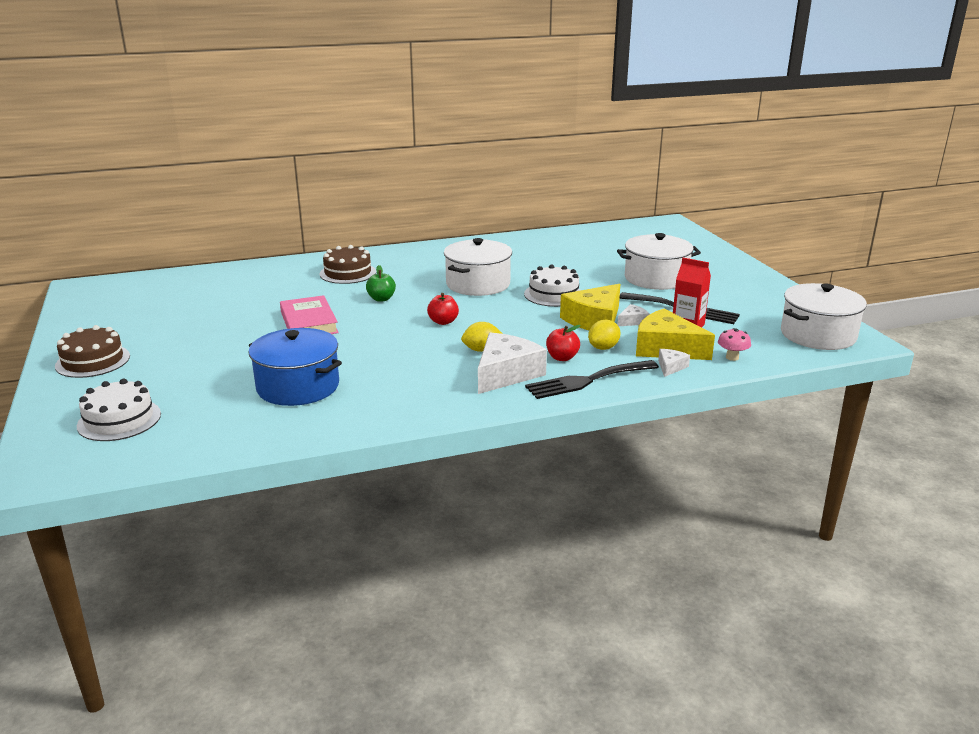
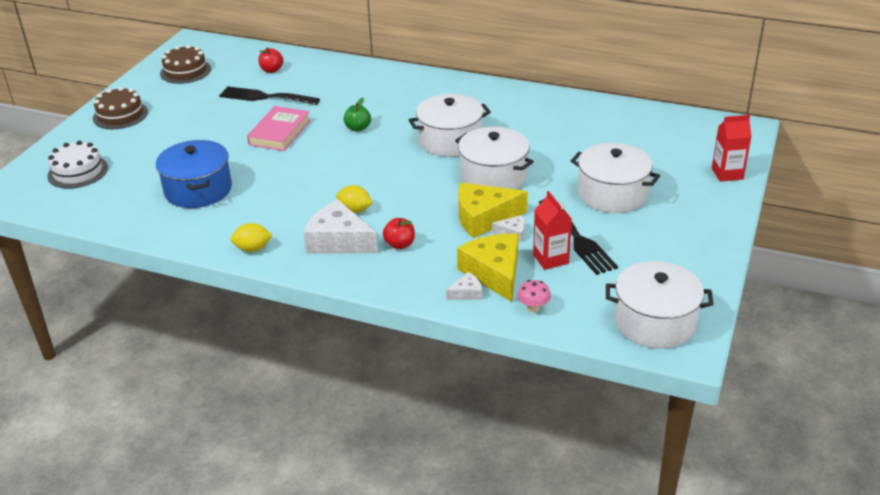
camera: 40 degrees right, 10 degrees up
(348, 273) = (371, 91): brown cake -> brown cake (185, 71)
(443, 322) = (368, 170): red apple -> red apple (272, 70)
(506, 373) = (338, 241): white cheese -> white cheese turned 135 degrees counterclockwise
(553, 294) = (493, 176): white cake -> white pot
(587, 380) = (384, 275): black fork -> black fork (264, 97)
(603, 348) = (445, 249): yellow lemon -> yellow lemon (253, 249)
(704, 247) = (727, 174): none -> red carton

